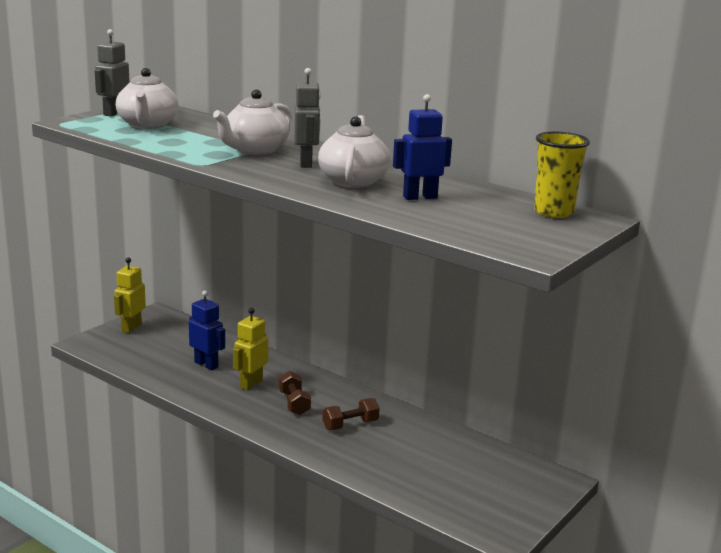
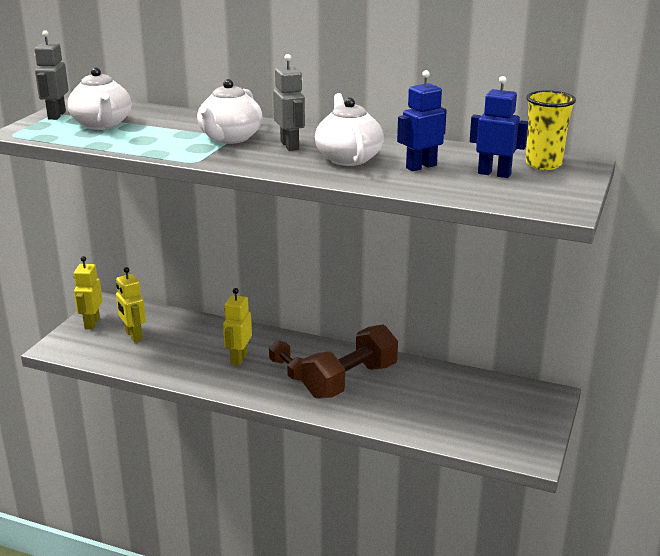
camera: 15 degrees left, 5 degrees up
(163, 345) = (133, 335): none -> yellow robot
(206, 364) = (186, 347): blue robot -> blue robot (494, 174)
(350, 425) = (350, 380): brown dumbbell -> brown dumbbell, size x1.98

